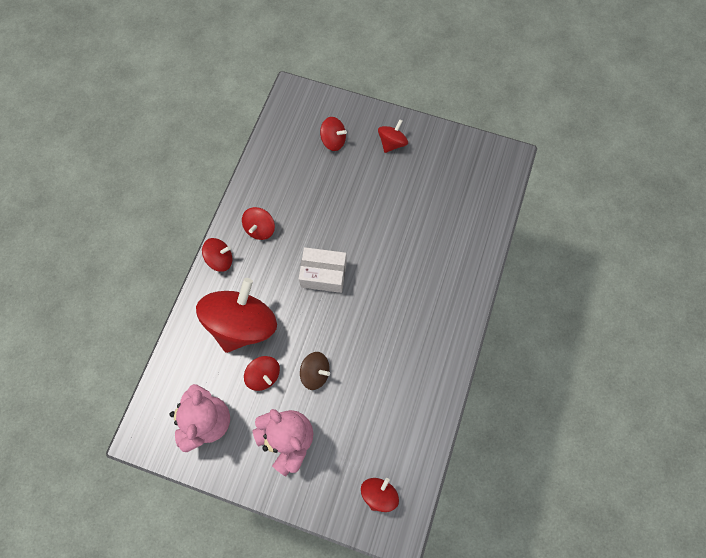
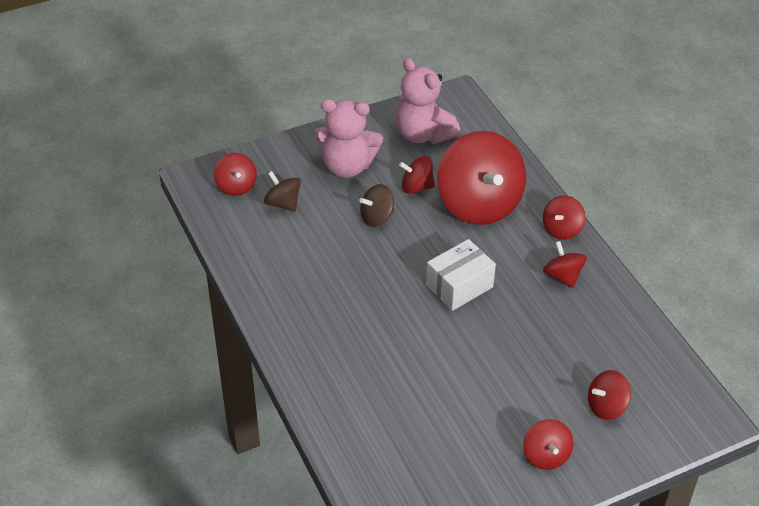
camera: 135 degrees right, 25 degrees down
(362, 444) = (283, 203): none -> brown spinning top

